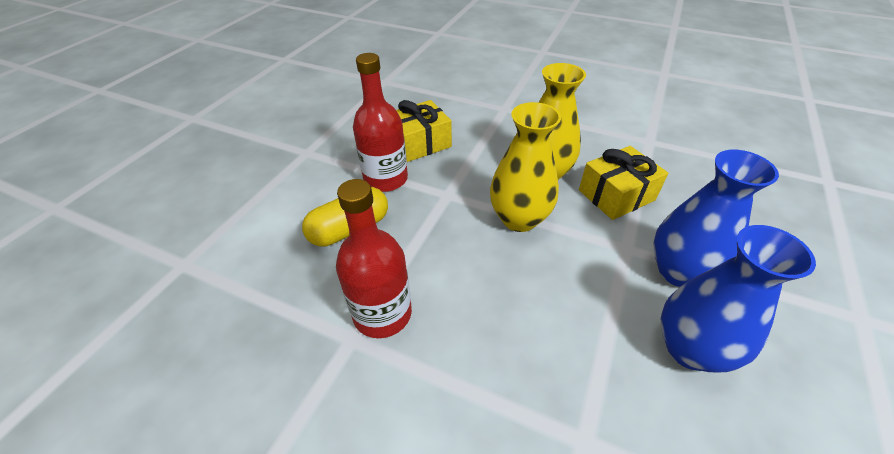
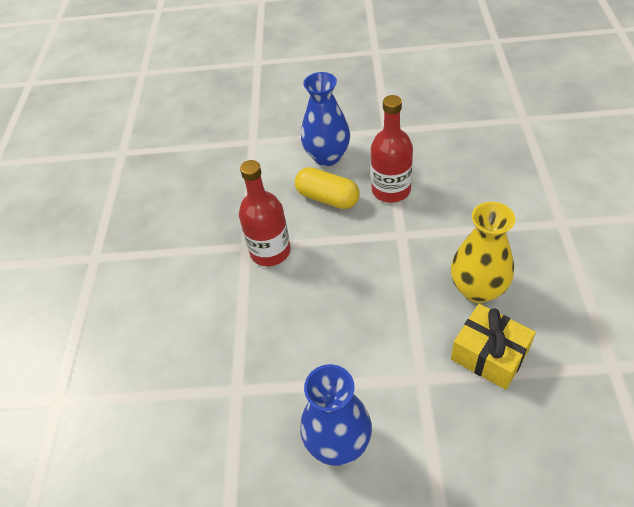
camera: 70 degrees right, 5 degrees up
(420, 143) = (451, 188): yellow gift -> none
(519, 219) = (405, 292): yellow vase -> none
(679, 271) = (418, 424): blue vase -> blue vase (327, 156)

